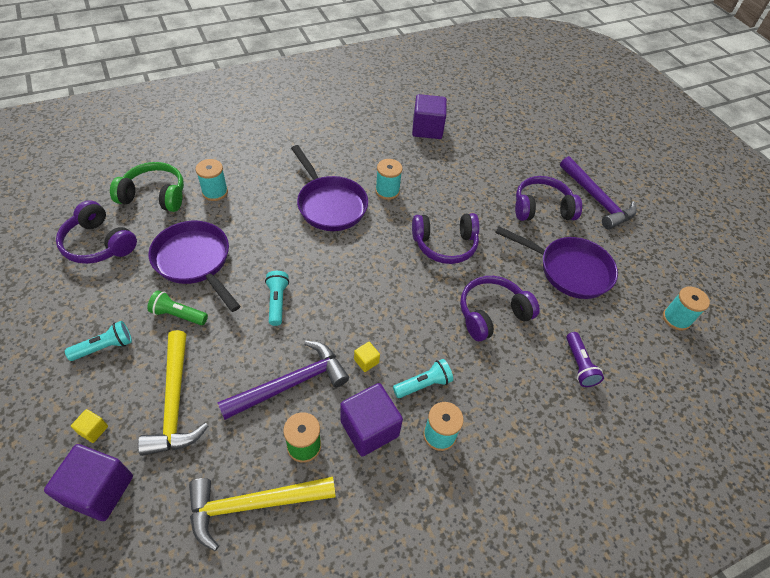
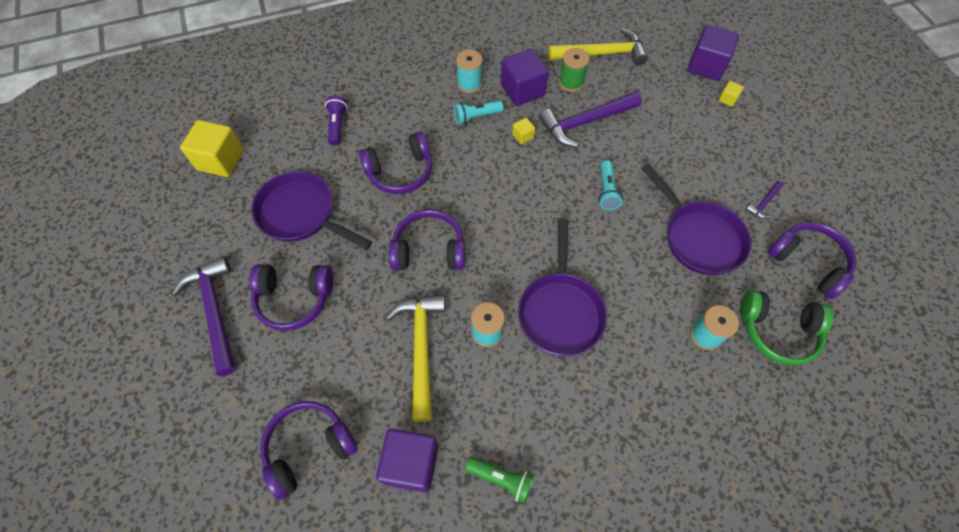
camera: 170 degrees left, 10 degrees up
(105, 347) = (748, 156): turquoise flashlight -> none
(113, 295) = (764, 203): none -> purple hammer
(175, 402) = (674, 114): yellow hammer -> yellow hammer (421, 348)
(178, 315) = (696, 182): green flashlight -> green flashlight (501, 479)
(330, 205) = (560, 311): purple pan -> purple pan turned 150 degrees counterclockwise
(492, 135) = (309, 448): none -> purple headphones
(676, 319) = (221, 160): turquoise spool -> yellow cube

